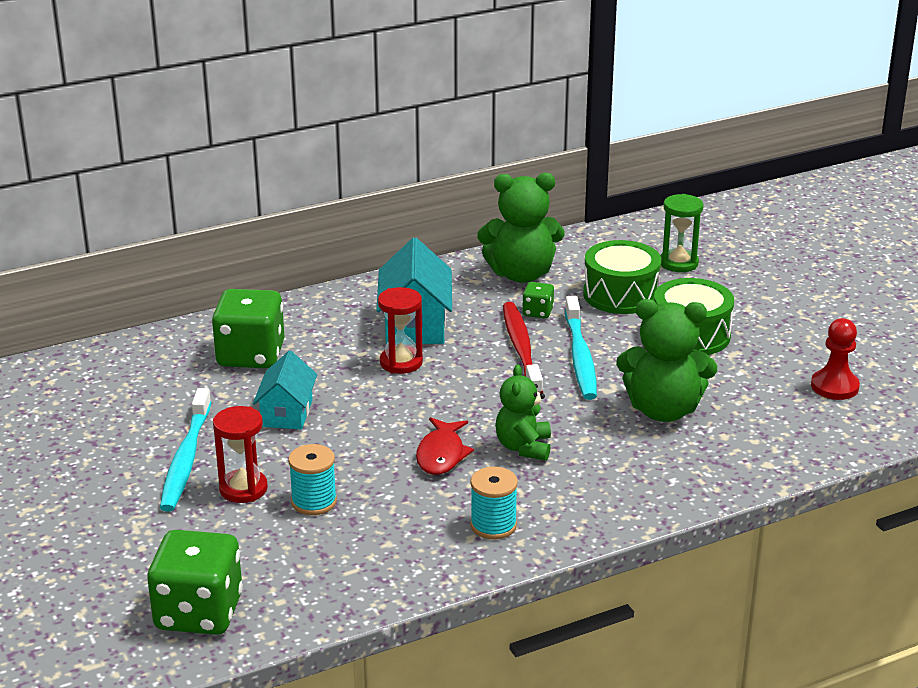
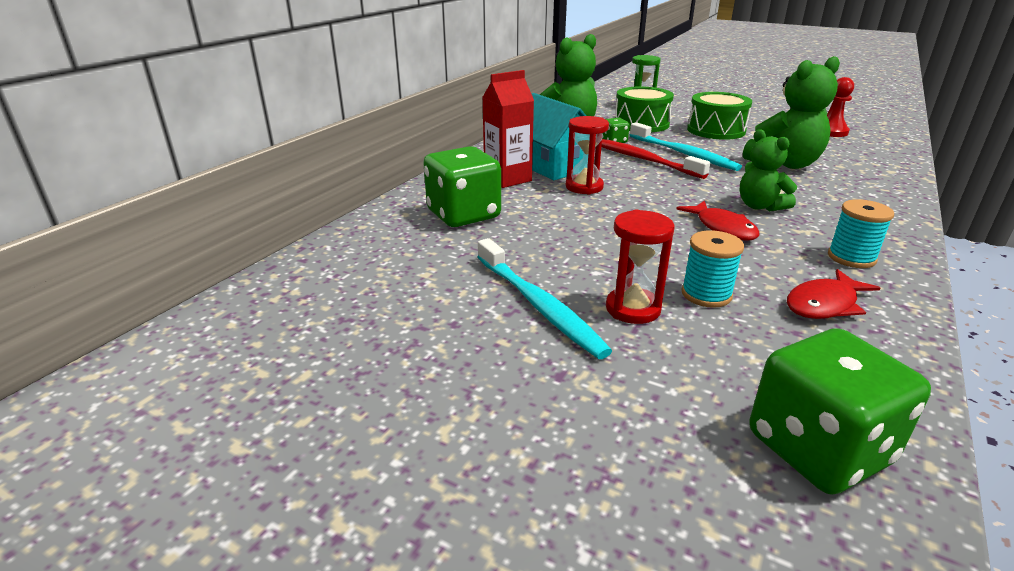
camera: 35 degrees left, 0 degrees up
(287, 413) = (562, 241): turquoise house -> none
(348, 327) = (507, 179): none -> red carton
(385, 547) = (824, 304): none -> red fish

